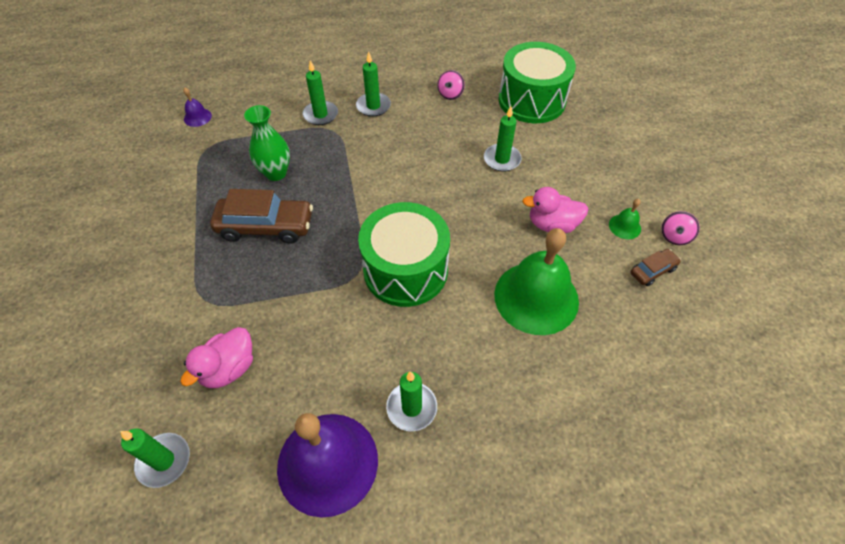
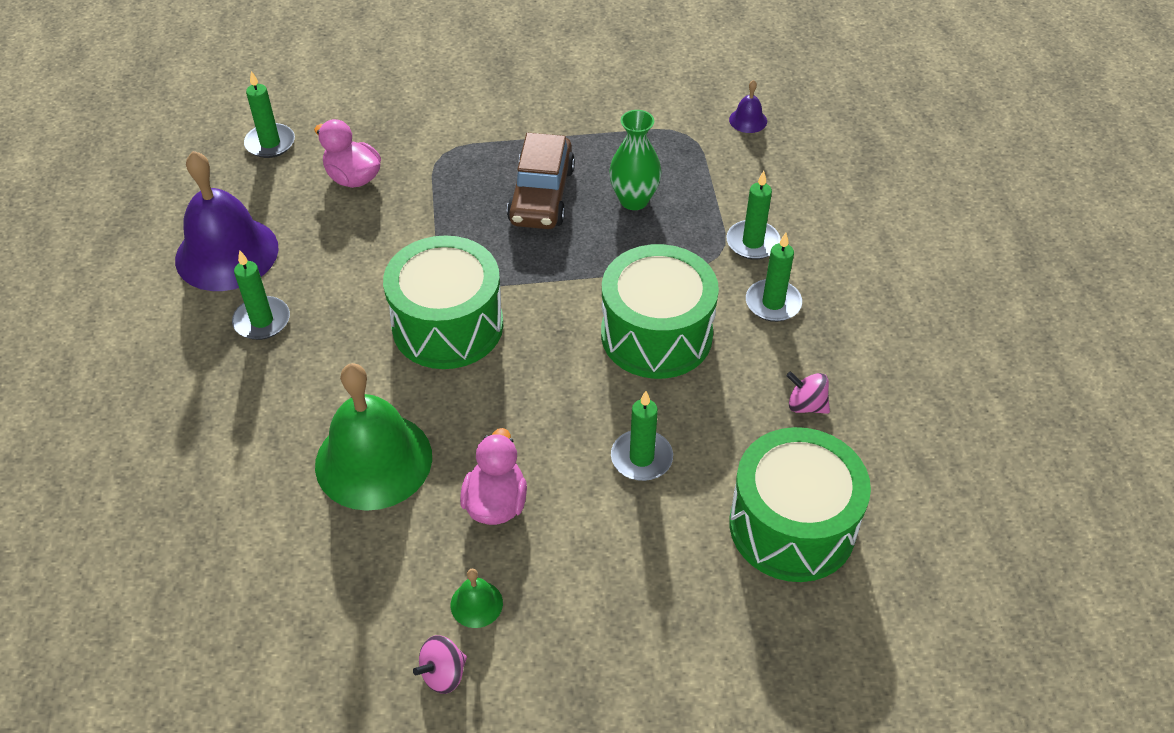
camera: 95 degrees right, 5 degrees down
(403, 156) = (656, 334): none -> green drum
(652, 271) = (384, 620): brown car -> none
(674, 236) = (443, 674): pink spinning top -> pink spinning top turned 75 degrees counterclockwise

